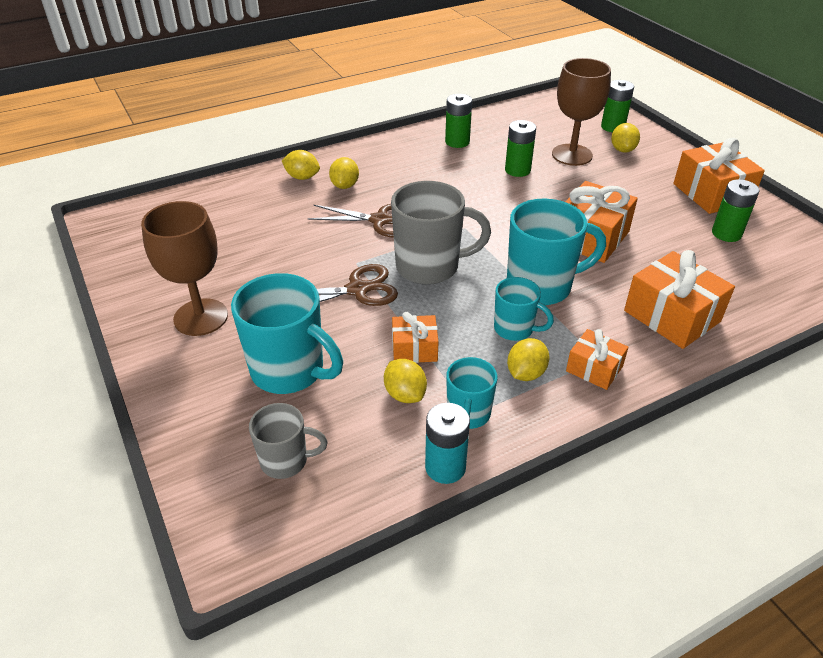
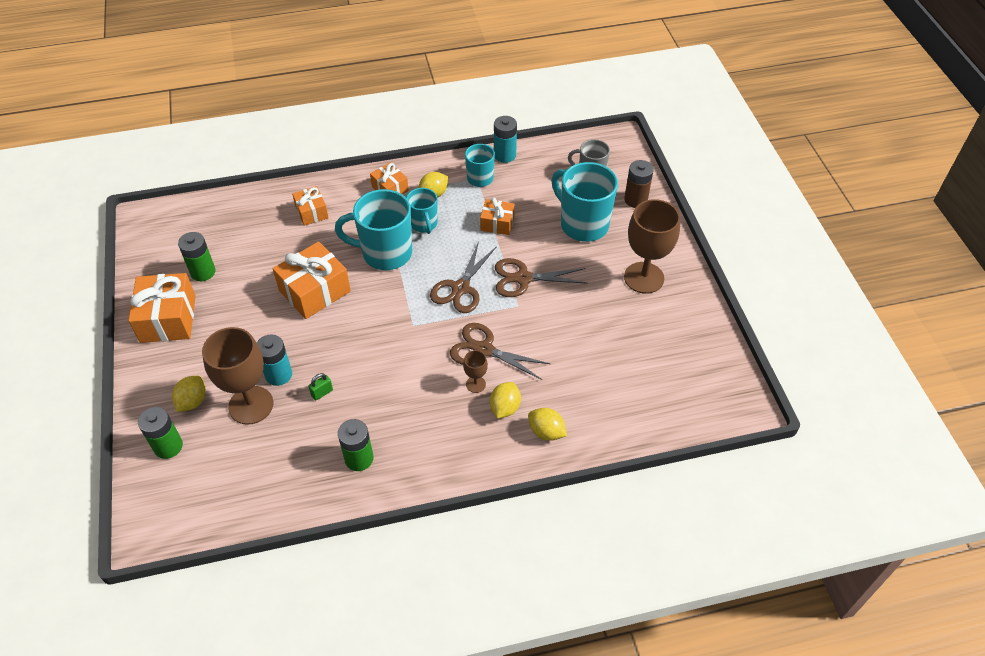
camera: 165 degrees left, 10 degrees up
(206, 427) = (635, 200): none -> brown battery
(378, 196) = (475, 384): none -> brown goblet
(405, 394) = (513, 196): yellow lemon -> none
(429, 267) = (460, 288): grey mug -> brown scissors
(514, 329) = (424, 224): turquoise mug -> turquoise mug turned 150 degrees counterclockwise
(517, 170) = (322, 393): green battery -> green padlock
(566, 175) = (278, 374): none -> turquoise battery
(672, 316) = (312, 212): orange gift -> orange gift, size x0.57

